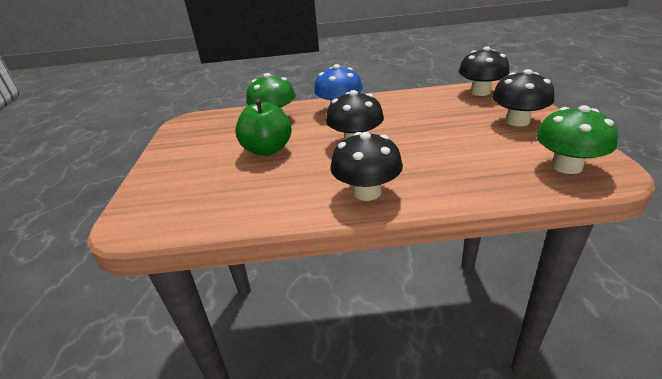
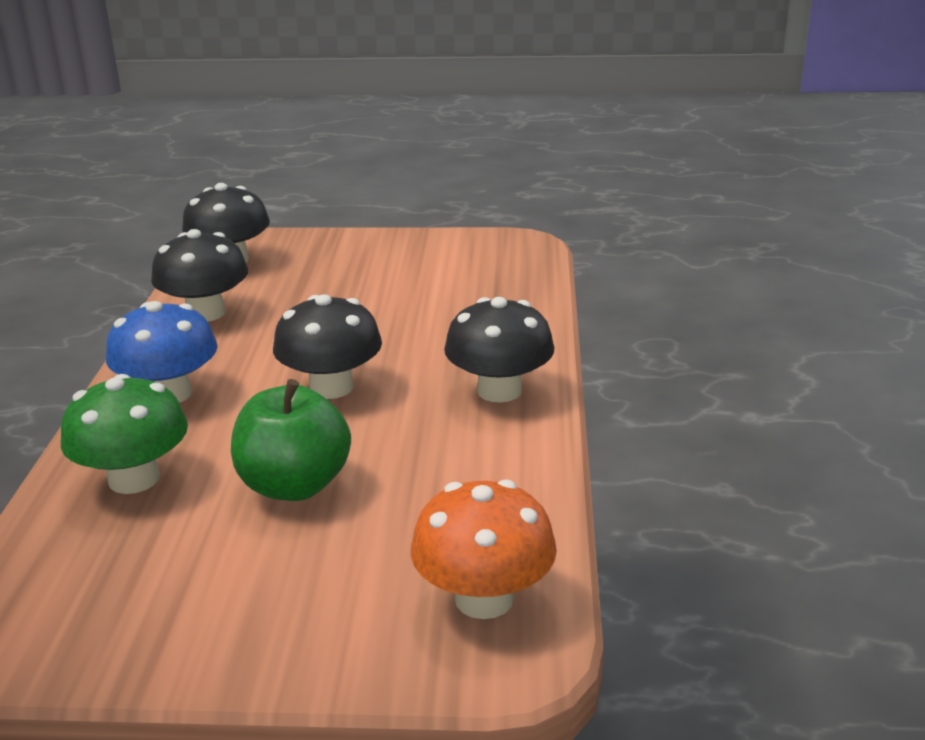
camera: 85 degrees left, 5 degrees down
(169, 212) = (484, 598): none -> orange mushroom
(517, 121) = (361, 258): black mushroom -> black mushroom (206, 313)
(566, 166) = (497, 259): green mushroom -> none

